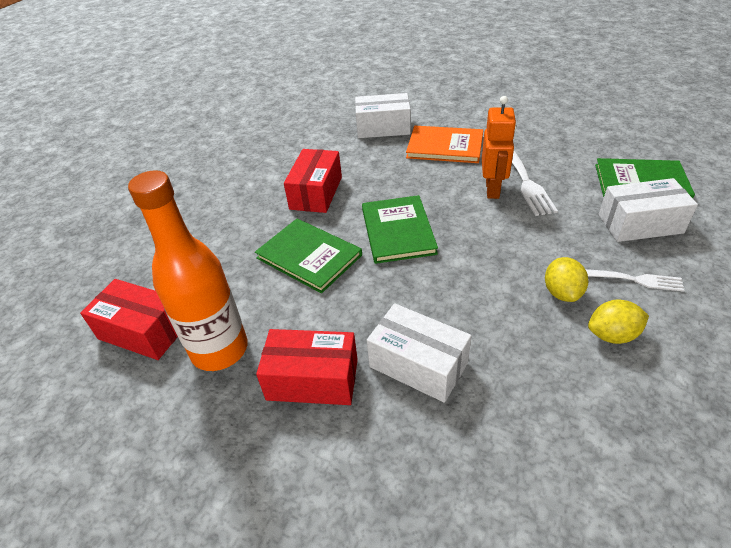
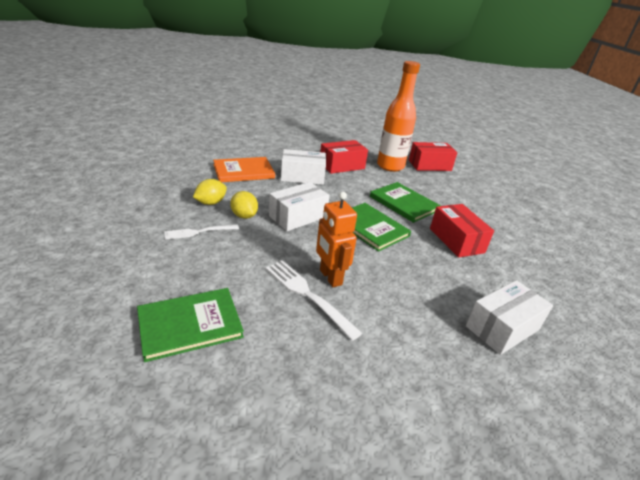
camera: 140 degrees right, 10 degrees down
(309, 256) = (404, 203): green book -> green book turned 45 degrees clockwise
(445, 146) = (414, 318): orange book -> orange book (243, 171)
(640, 224) = (192, 275): white box -> white box (298, 217)

